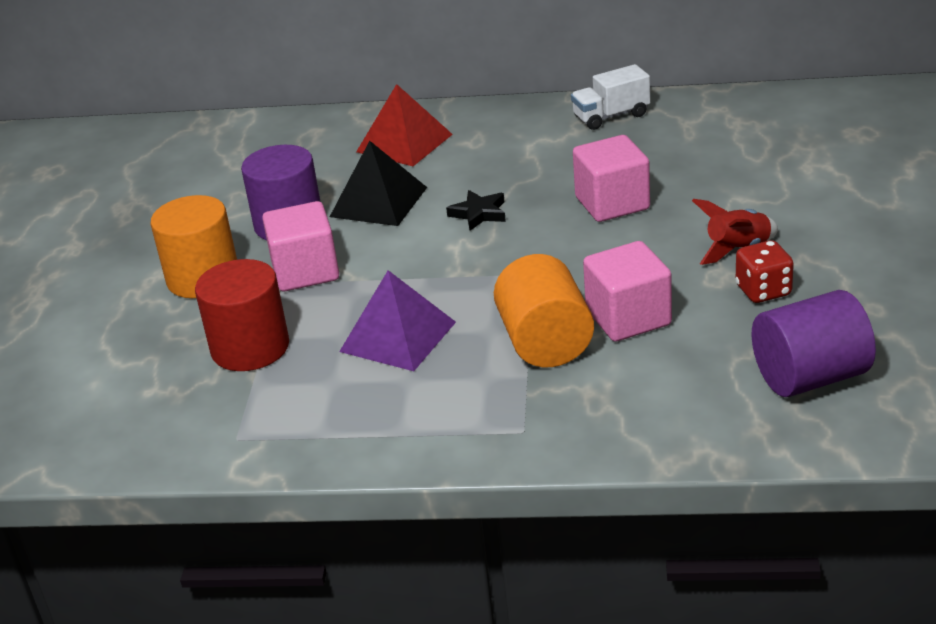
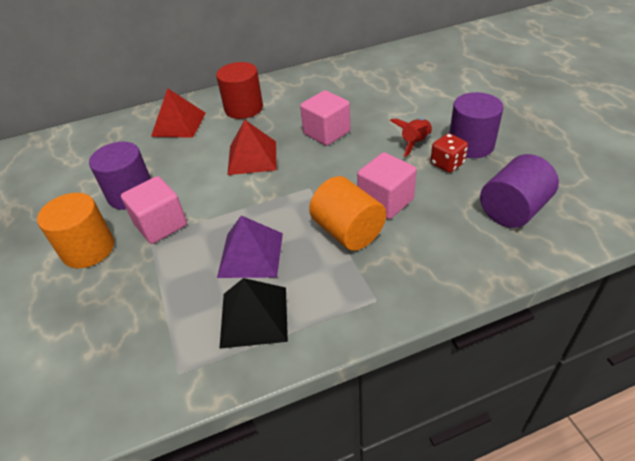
camera: 25 degrees left, 10 degrees up
(250, 348) = (150, 293): red cylinder -> red cylinder (244, 108)
(378, 202) = (184, 165): black pyramid -> black pyramid (254, 316)
(479, 213) = (252, 157): black star -> red pyramid
(611, 116) = (291, 83): white truck -> none
(825, 273) = (471, 145): none -> purple cylinder

